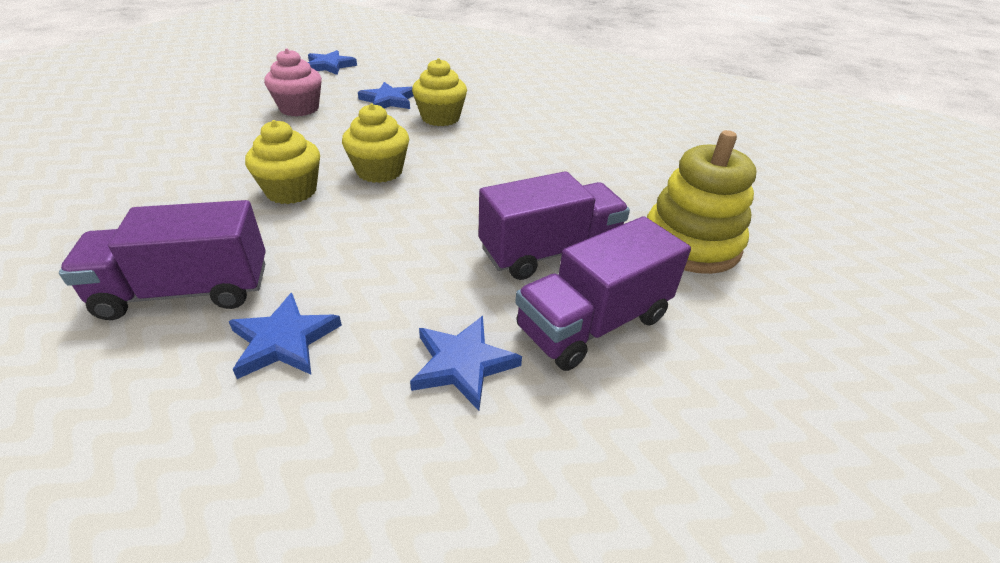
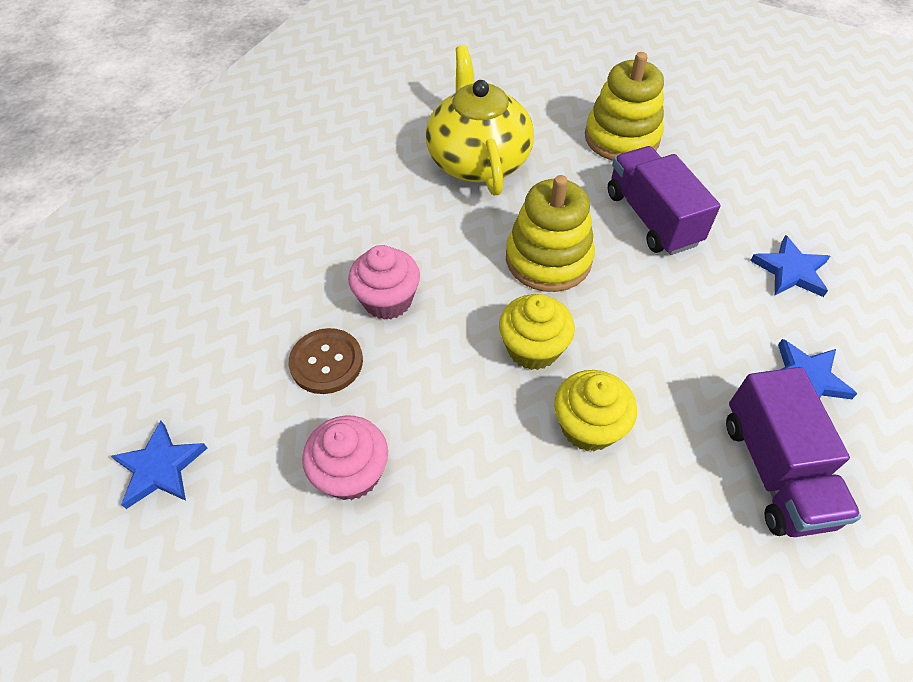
camera: 85 degrees left, 15 degrees up
(388, 100) = (326, 362): blue star -> brown button
(440, 118) = (387, 300): yellow cupcake -> pink cupcake
(483, 184) = (548, 259): none -> yellow stacking toy
(593, 323) = (729, 202): purple truck -> none
(613, 155) = (478, 160): none -> yellow teapot

